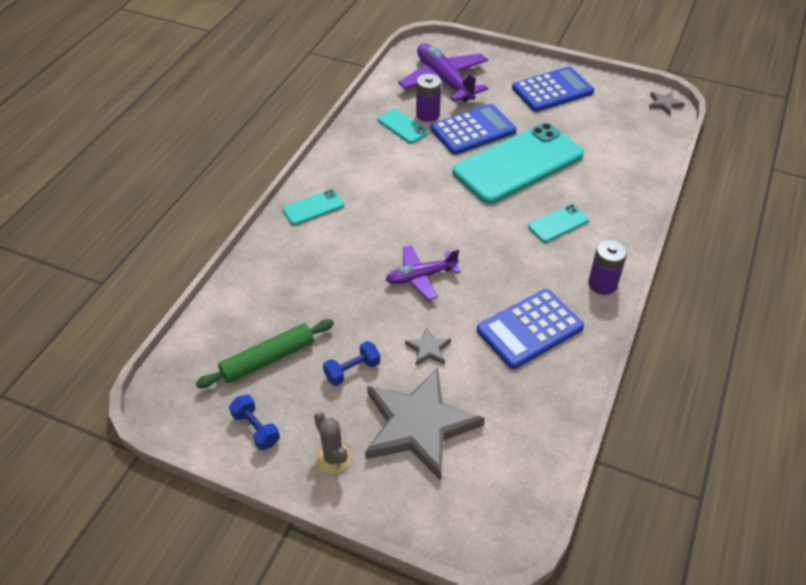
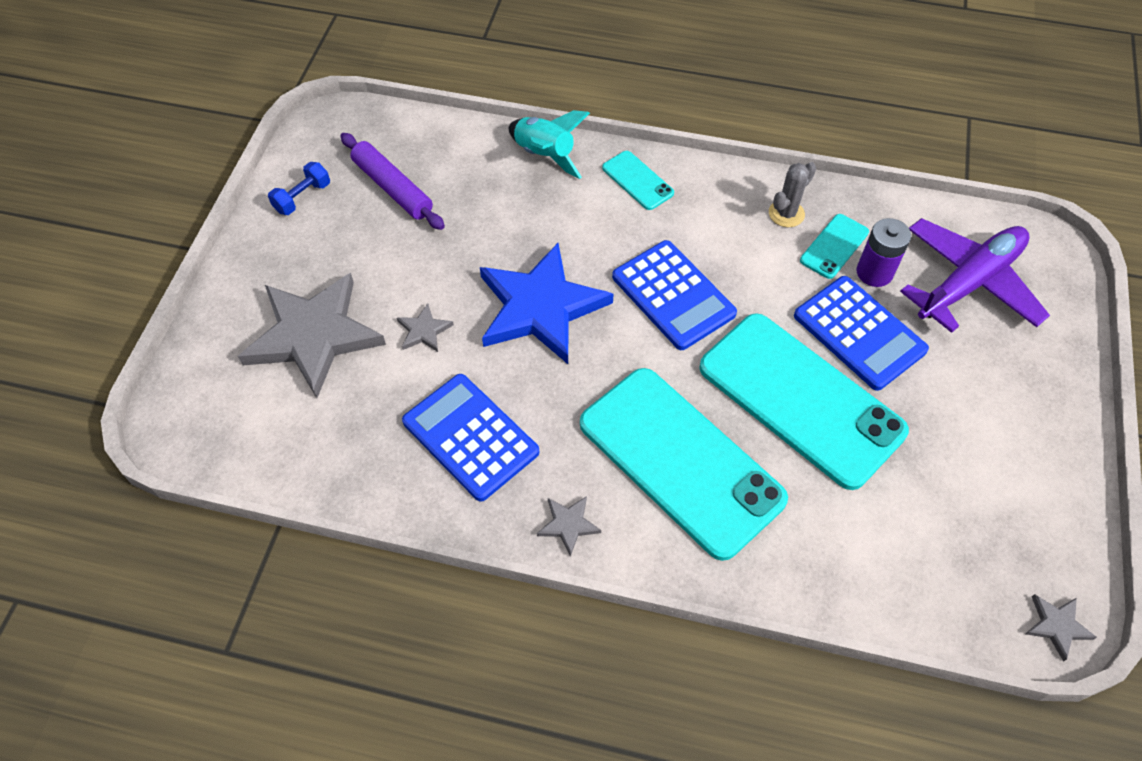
camera: 80 degrees right, 10 degrees up
(267, 256) = (545, 155): none -> turquoise rocket
(268, 359) = (392, 188): green rolling pin -> purple rolling pin
(333, 458) = (269, 267): grey cactus -> grey cactus (786, 213)
(352, 370) = (384, 263): blue dumbbell -> none
(420, 277) = (540, 307): purple plane -> blue star
(552, 90) = (1013, 436): blue calculator -> blue calculator (673, 295)
(558, 223) = (680, 461): turquoise phone -> turquoise phone, size x2.33
(602, 284) = (568, 524): purple battery -> grey star

